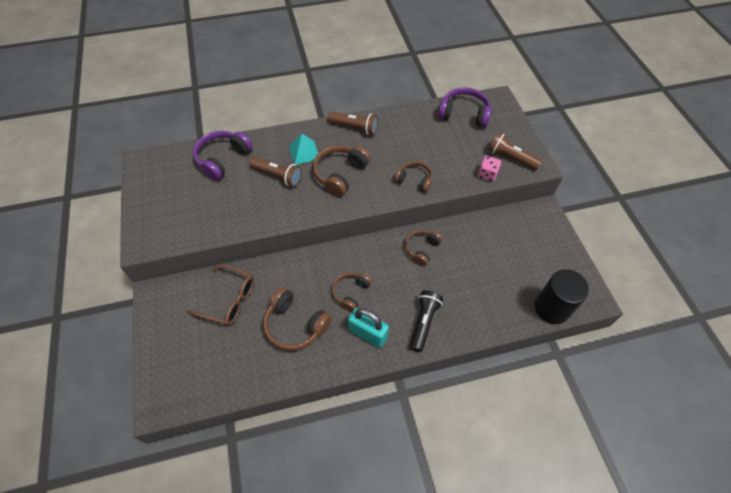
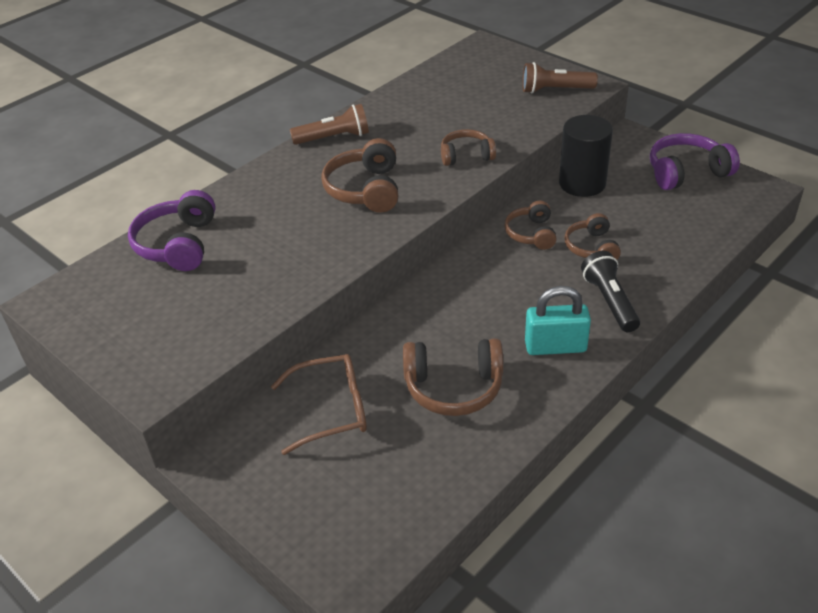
camera: 30 degrees left, 15 degrees down
(278, 176) = (281, 227): brown flashlight -> none
(304, 152) = (292, 188): turquoise pyramid -> none
(351, 293) = (491, 318): brown headphones -> brown headphones (591, 247)
(464, 114) = (458, 73): purple headphones -> purple headphones (686, 172)
(487, 174) = (545, 115): pink dice -> none
(552, 308) = (731, 217): black cylinder -> black cylinder (582, 183)

